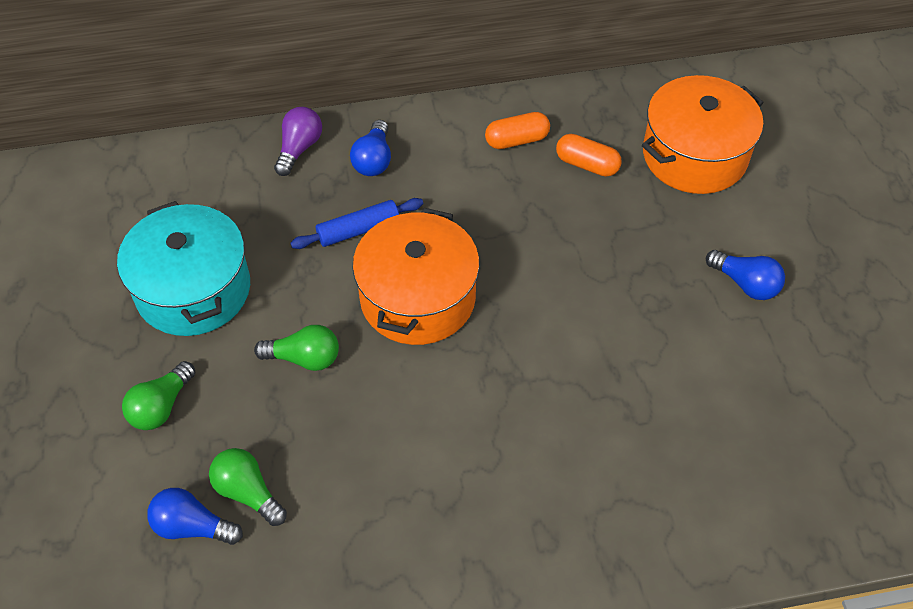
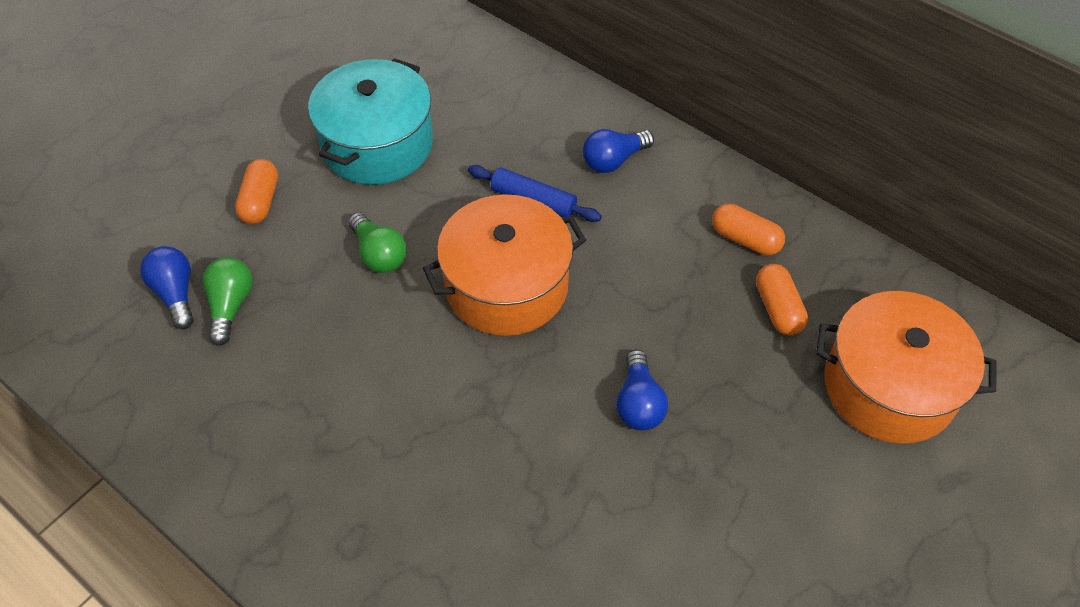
camera: 50 degrees right, 0 degrees up
(161, 406) = (260, 201): green light bulb -> orange capsule
(299, 149) = (572, 108): purple light bulb -> none
(745, 283) = (781, 531): blue light bulb -> blue light bulb (638, 403)

